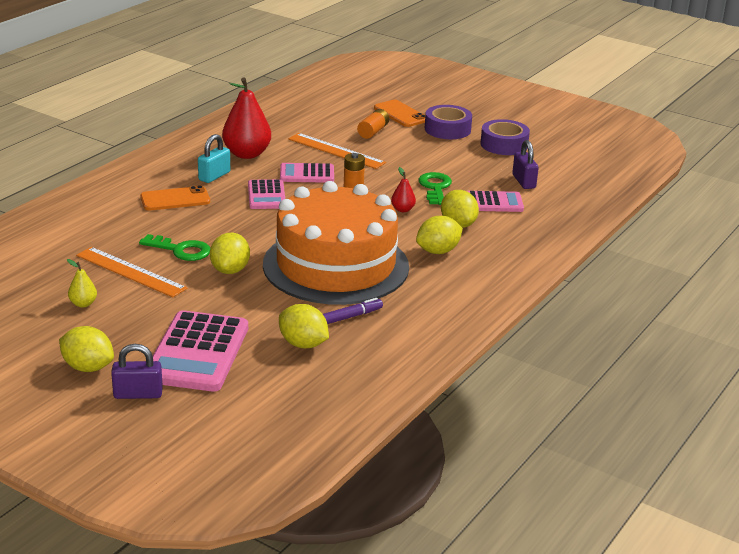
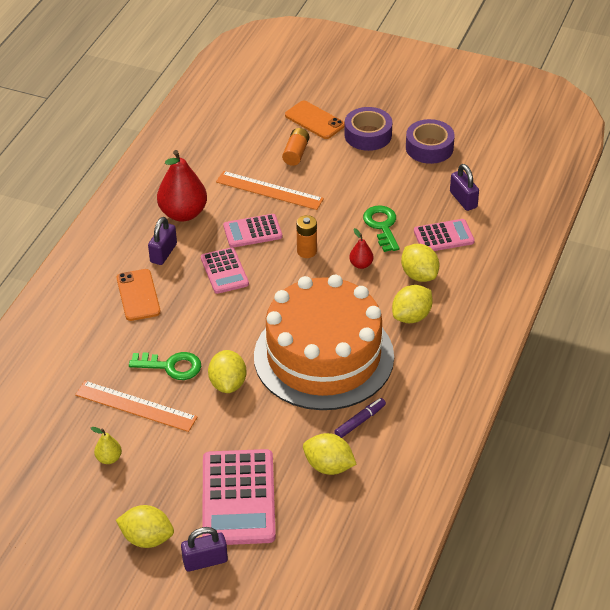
camera: 10 degrees left, 15 degrees up
(175, 199) = (138, 295): orange phone -> orange phone turned 75 degrees counterclockwise
(214, 176) = (163, 253): turquoise padlock -> purple padlock

